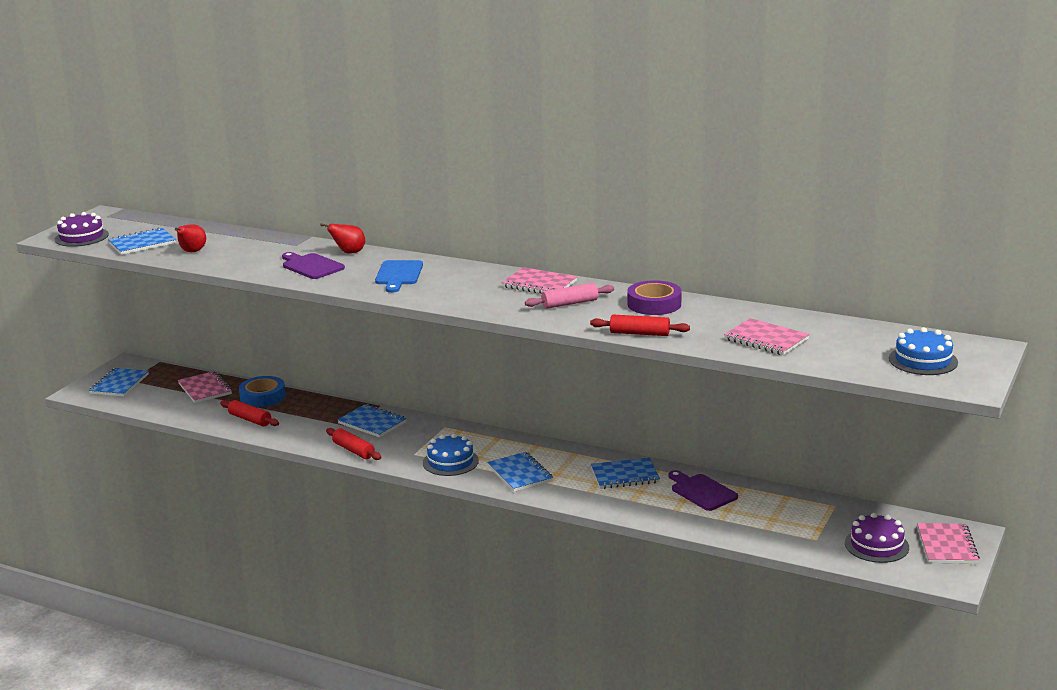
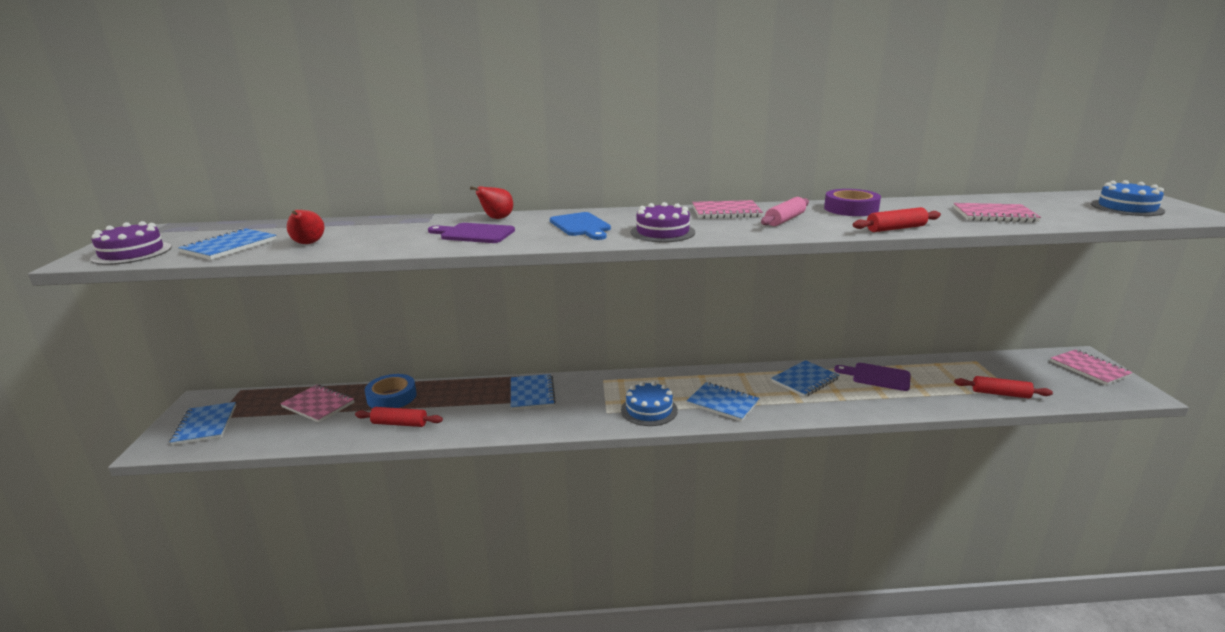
camera: 30 degrees left, 0 degrees up
(353, 450) = (544, 425): red rolling pin -> red rolling pin (1000, 394)
(372, 423) = (532, 393): blue notebook -> blue notebook turned 75 degrees clockwise
(876, 545) = (1053, 382): purple cake -> purple cake (662, 232)

